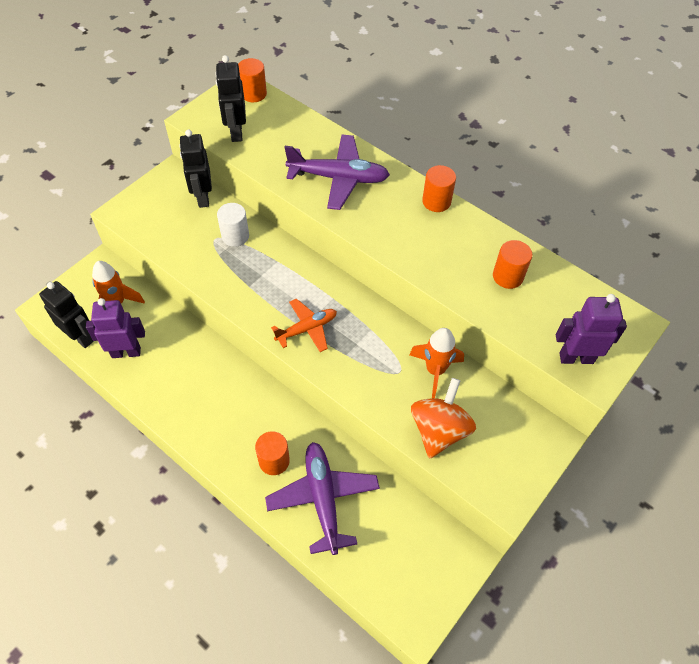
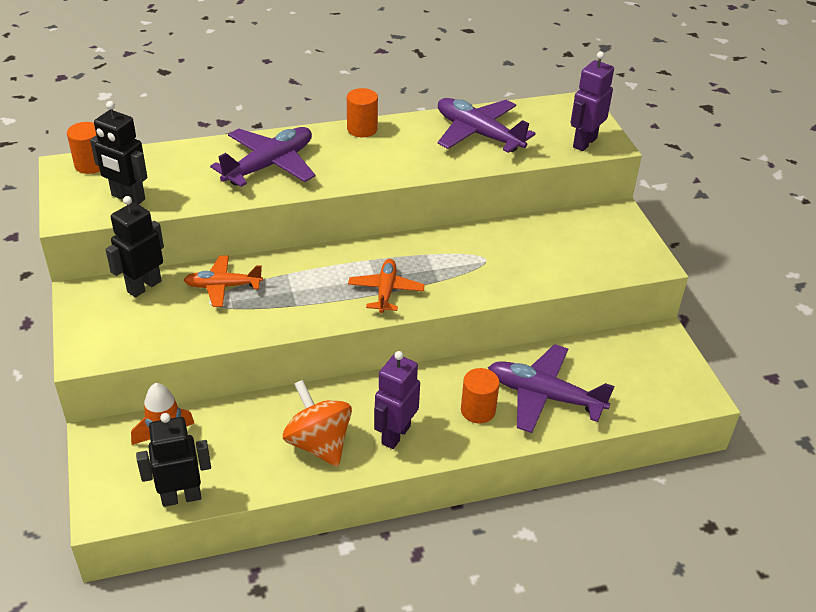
camera: 55 degrees left, 15 degrees down
(126, 352) = (243, 466): purple robot -> purple robot (395, 435)
(202, 197) = (144, 286): black robot -> black robot turned 105 degrees clockwise
(235, 236) = (223, 286): white cylinder -> orange plane
(435, 370) = (503, 239): orange rocket -> none
(439, 430) = (562, 266): orange spinning top -> orange spinning top (319, 443)
(508, 276) = (478, 134): orange cylinder -> purple plane

